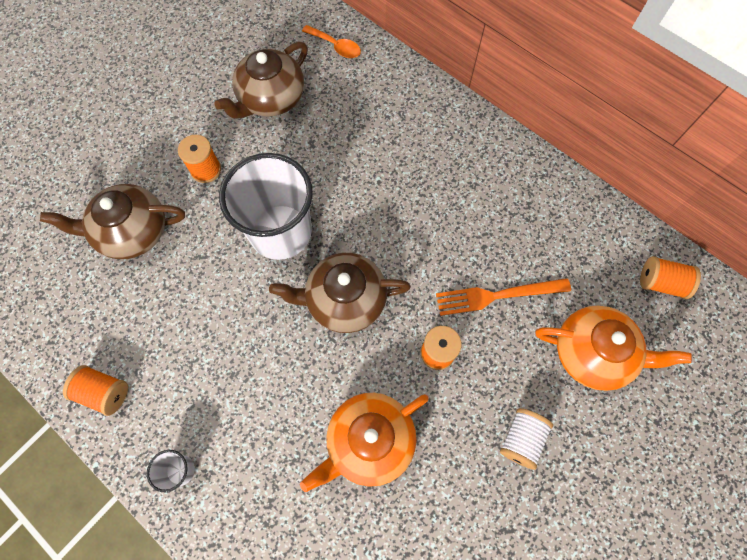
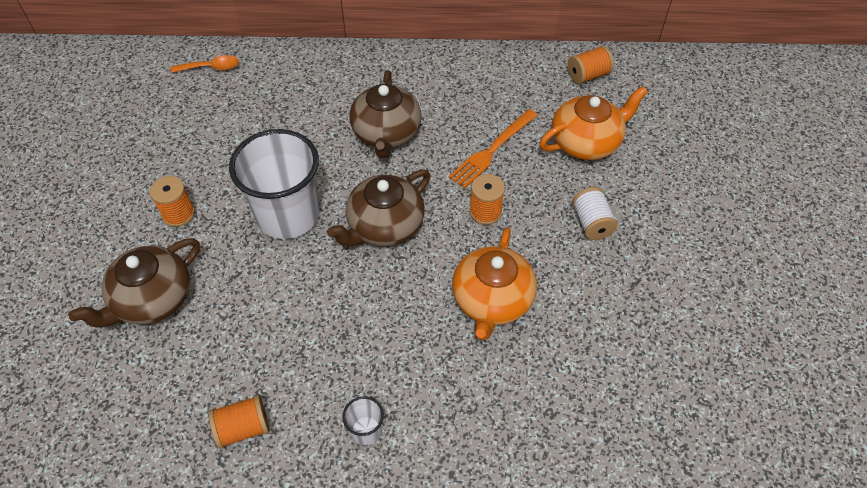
camera: 40 degrees left, 15 degrees down
(270, 98) = (188, 133): brown teapot -> brown teapot (386, 133)

